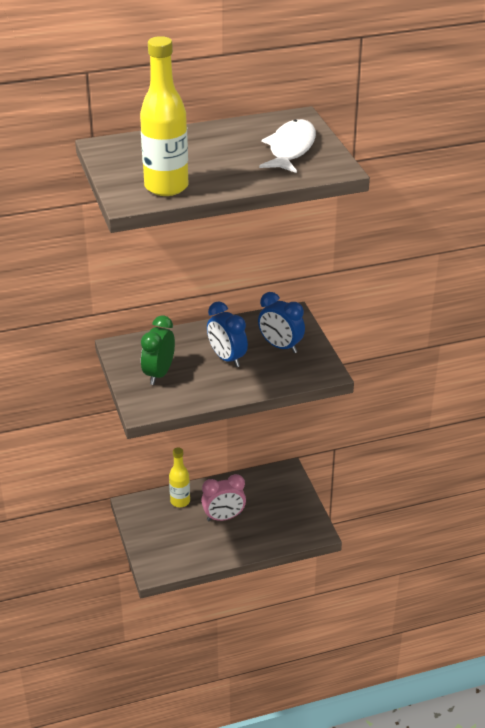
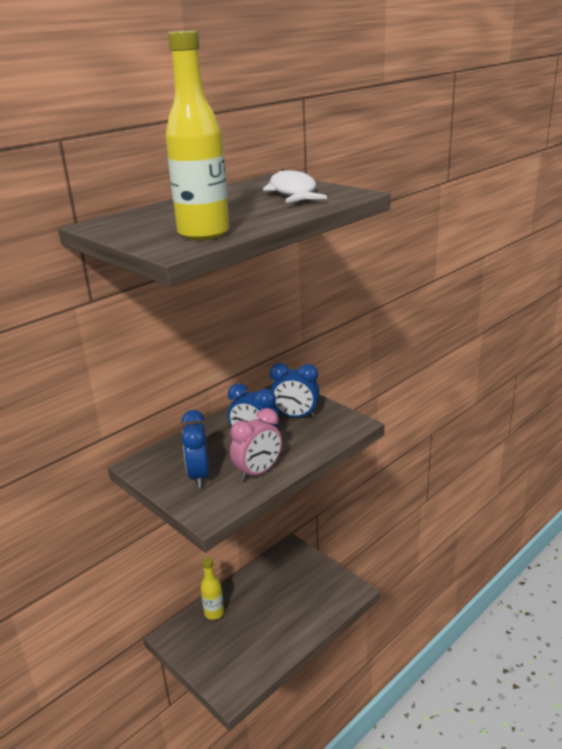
camera: 25 degrees left, 10 degrees down
(159, 374) = (199, 476): green clock -> blue clock
(224, 517) = (264, 611): pink clock -> pink clock (258, 472)

